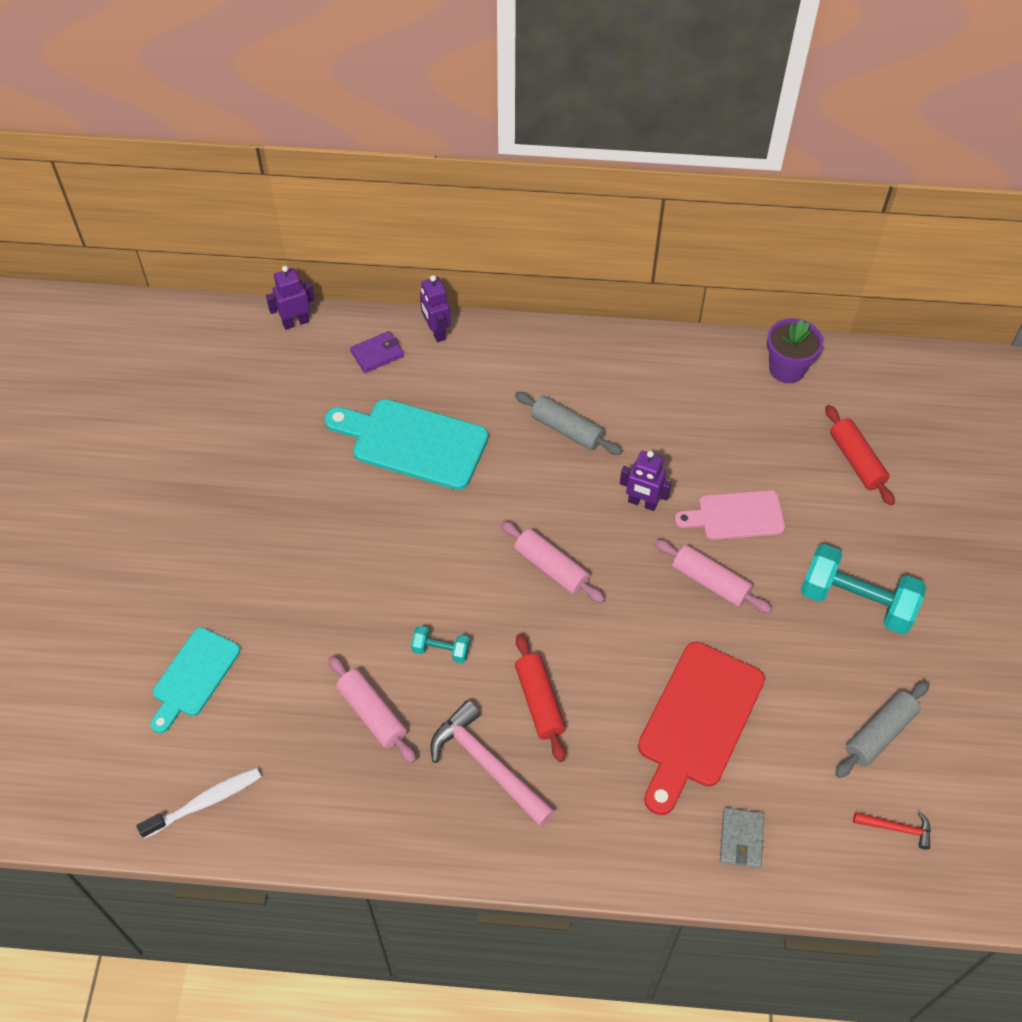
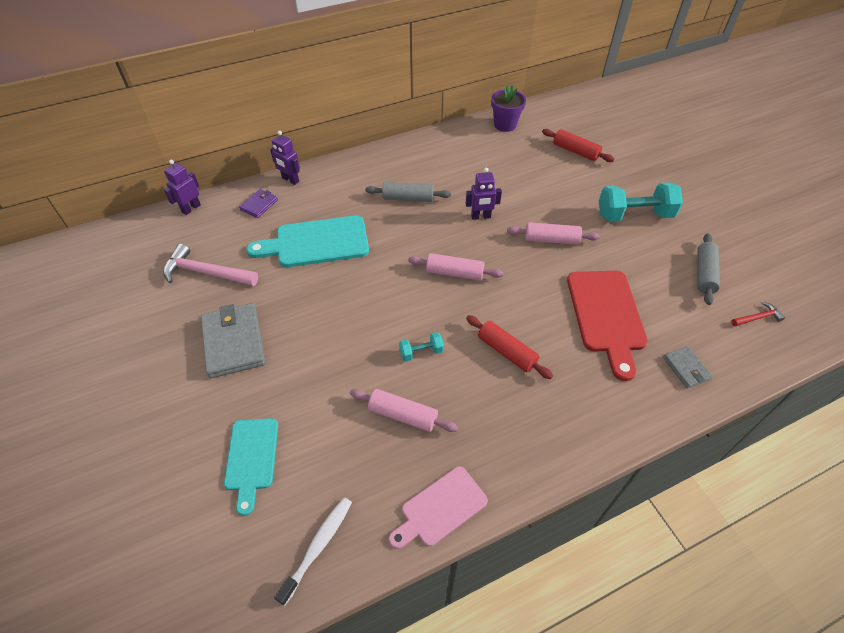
camera: 30 degrees left, 5 degrees down
(247, 531) = (233, 342): none -> grey wallet
(487, 765) = (504, 407): pink hammer -> pink hammer (206, 273)
(735, 516) = (537, 201): pink cutting board -> pink cutting board (440, 508)

